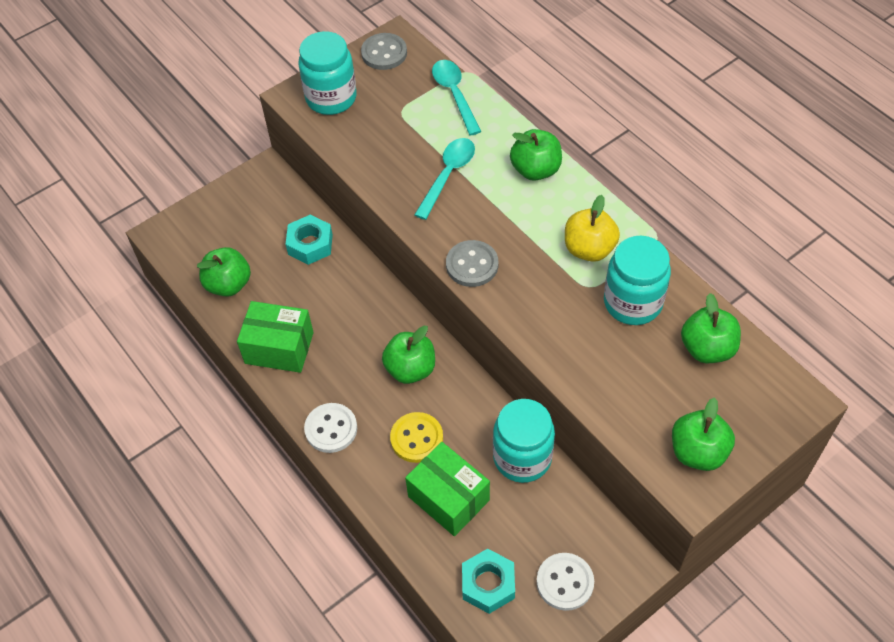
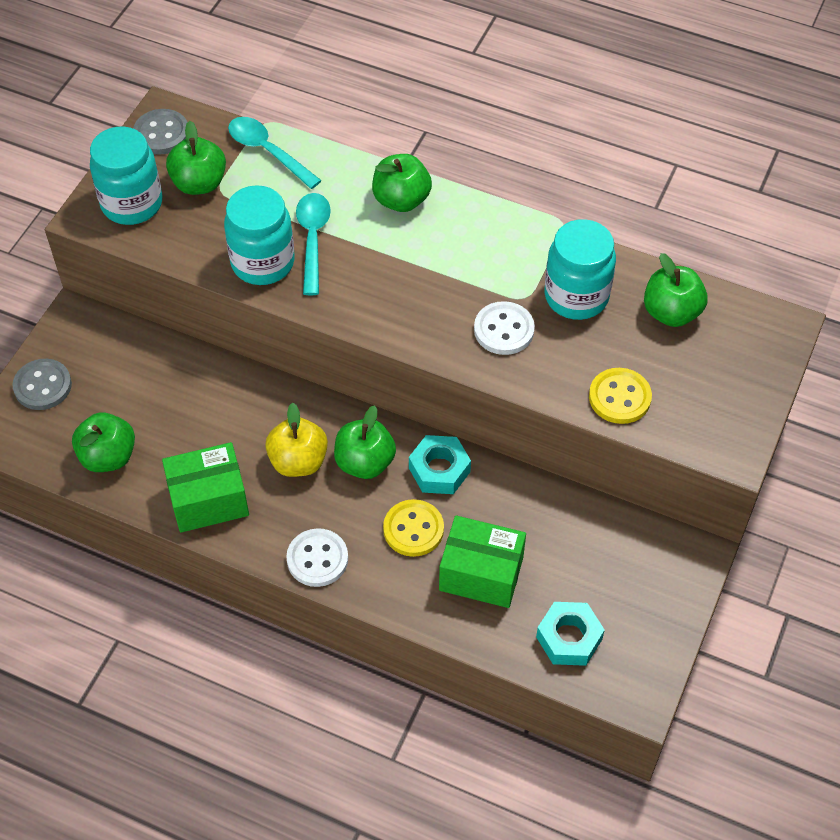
camera: 30 degrees left, 0 degrees up
(310, 244) = (175, 377): turquoise nut -> turquoise nut (439, 470)
(472, 265) = (394, 322): grey button -> grey button (42, 386)
(522, 458) = (531, 502): turquoise jar -> turquoise jar (263, 262)
(565, 582) = (641, 602): white button -> white button (504, 330)
(589, 249) = (503, 260): yellow apple -> yellow apple (298, 461)
(619, 402) = (619, 397): none -> yellow button
(698, 452) = (718, 413): green apple -> green apple (199, 183)

